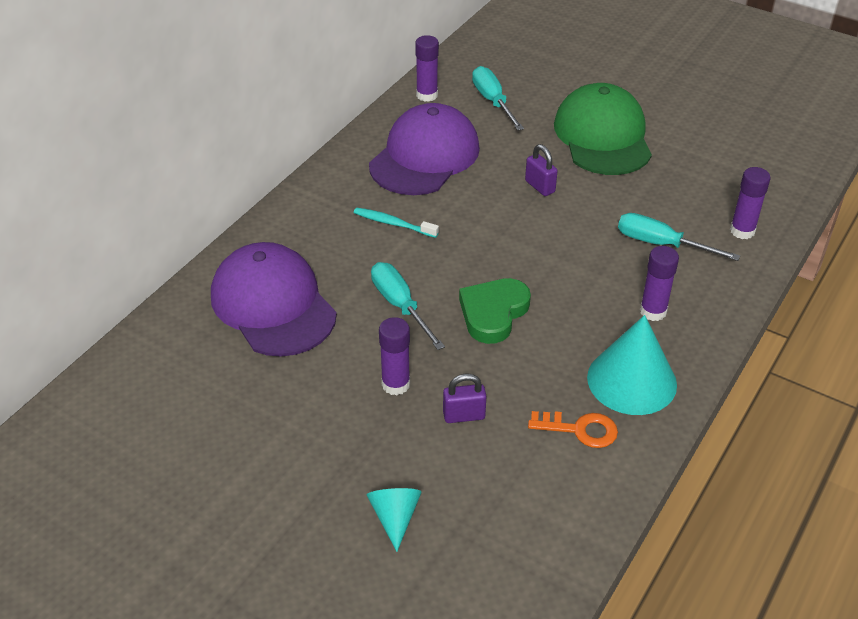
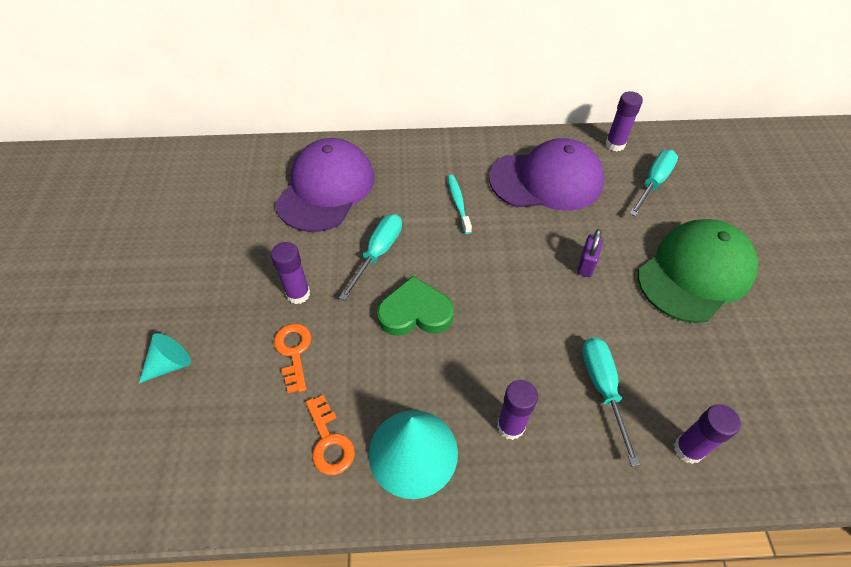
camera: 55 degrees right, 10 degrees up
(464, 415) = (294, 352): purple padlock -> orange key

